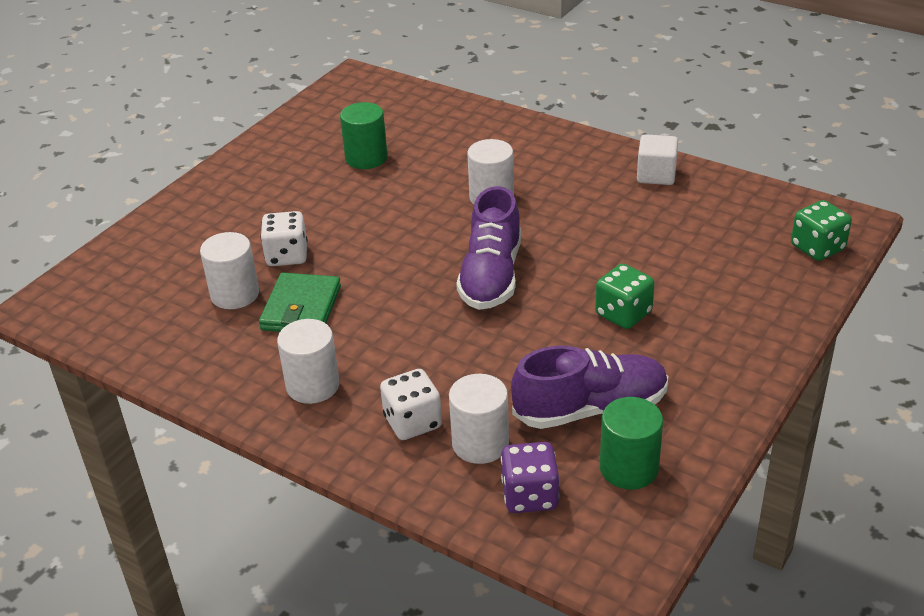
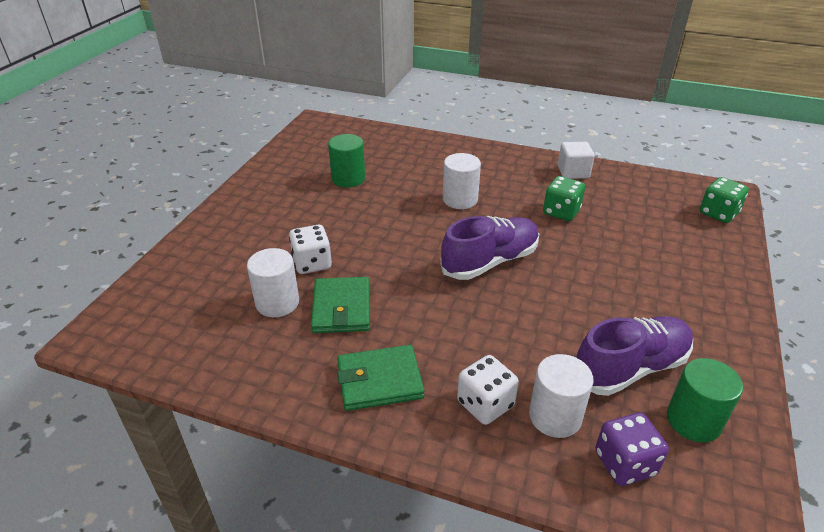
camera: 15 degrees left, 0 degrees up
(313, 385) = (379, 381): white cylinder -> green wallet
(491, 276) = (490, 261): purple shoe -> purple shoe turned 120 degrees counterclockwise
(623, 314) = (609, 281): green dice -> green dice (561, 212)

